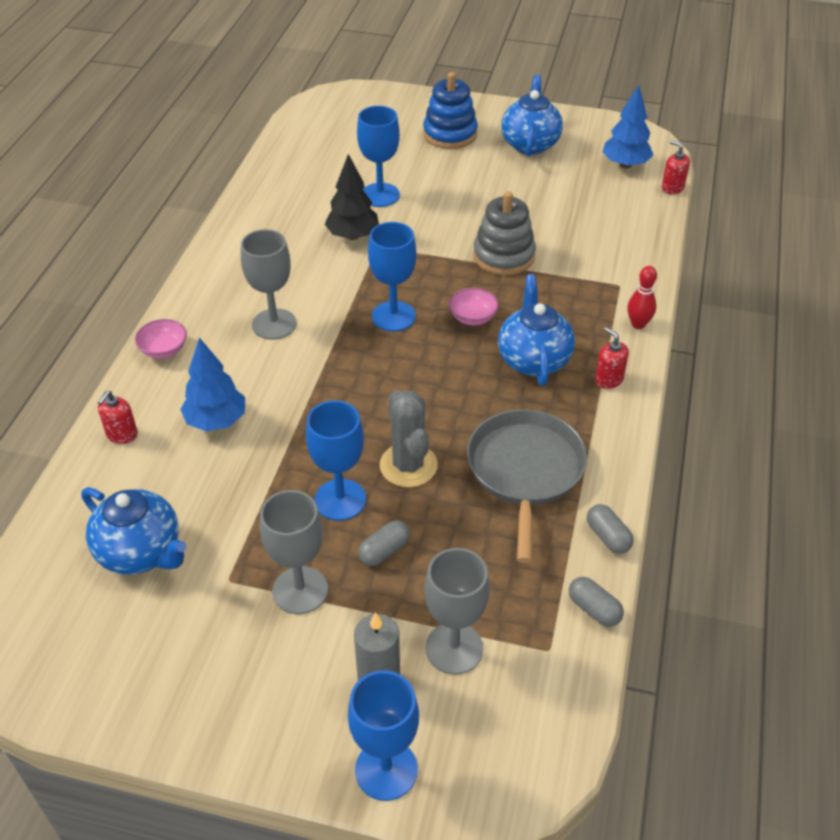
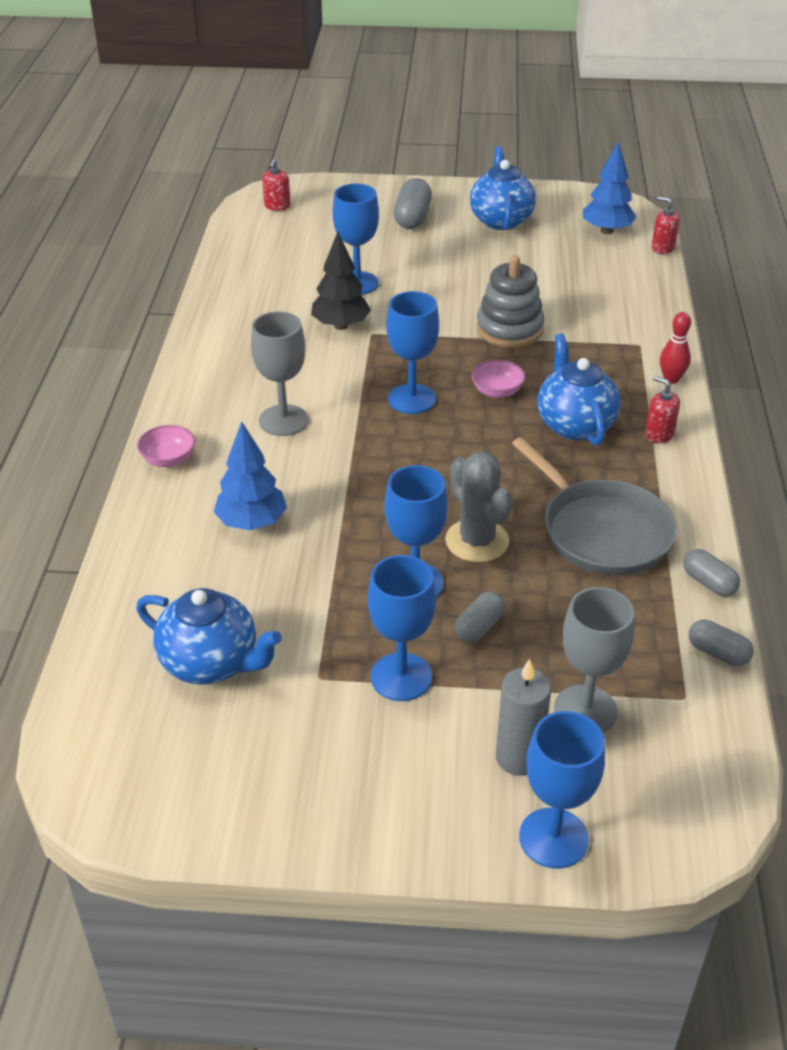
camera: 10 degrees left, 5 degrees down
(122, 434) = (149, 549): red soap dispenser -> red soap dispenser (277, 206)
(300, 590) = (401, 677): grey goblet -> blue goblet
(450, 134) = (412, 218): blue stacking toy -> grey capsule
(525, 471) = (602, 531): grey pan -> grey pan turned 150 degrees clockwise

